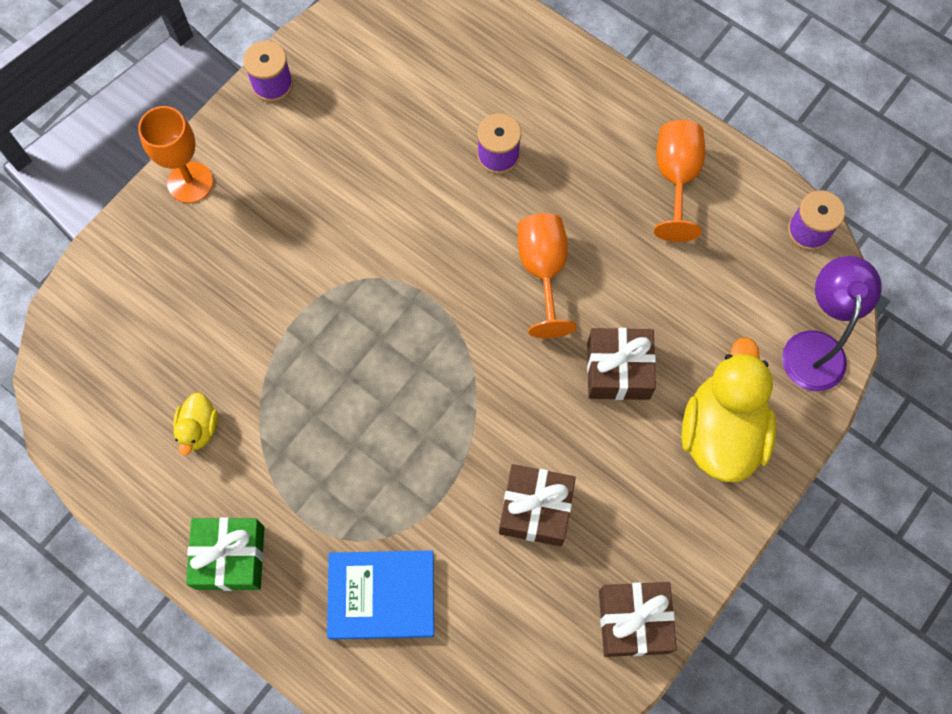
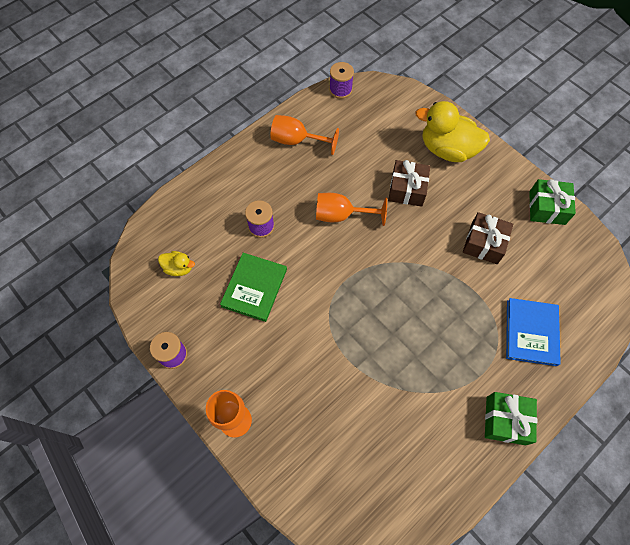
camera: 80 degrees left, 5 degrees down
(199, 428) = (418, 432): yellow duck -> yellow duck (179, 268)
(391, 167) = (254, 288): none -> green book
(633, 621) = (547, 208): brown gift -> green gift
(814, 347) = (405, 101): purple lamp -> none

